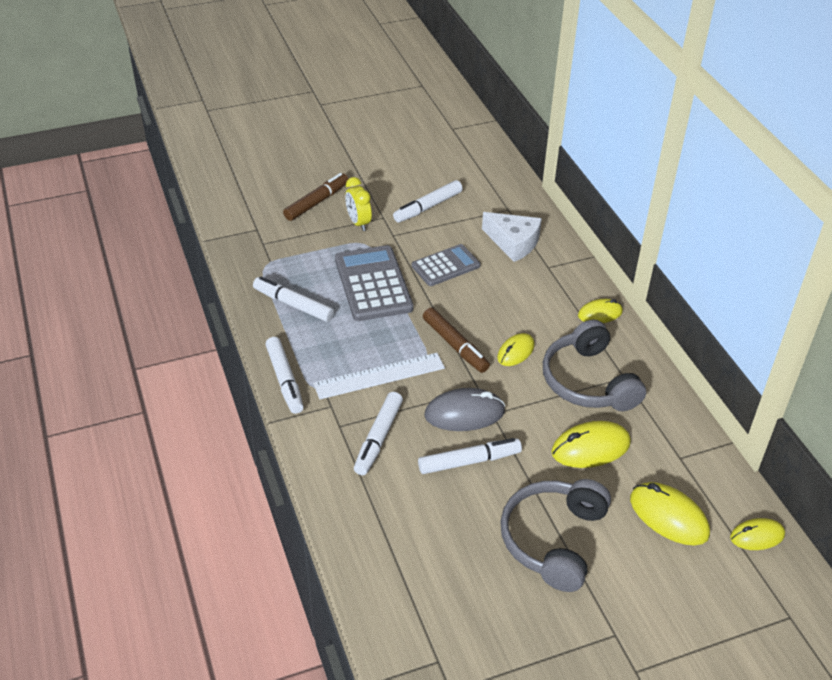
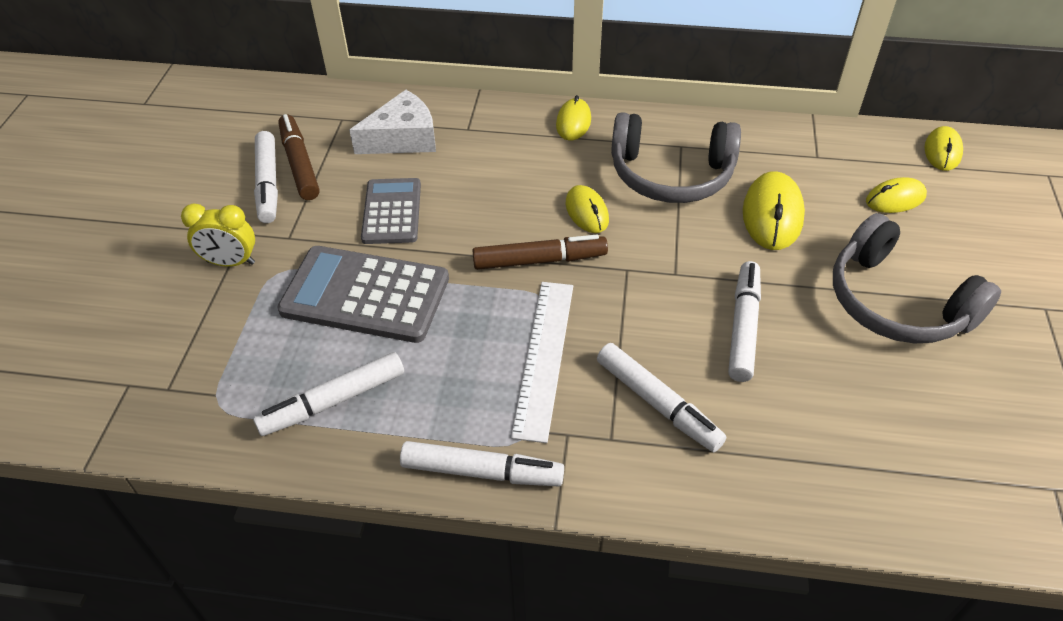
camera: 60 degrees left, 5 degrees up
(316, 202) = (142, 291): brown marker -> brown marker (299, 164)
(464, 413) = (661, 299): grey mouse -> none
(668, 516) = (895, 199): yellow mouse -> yellow mouse, size x0.64

